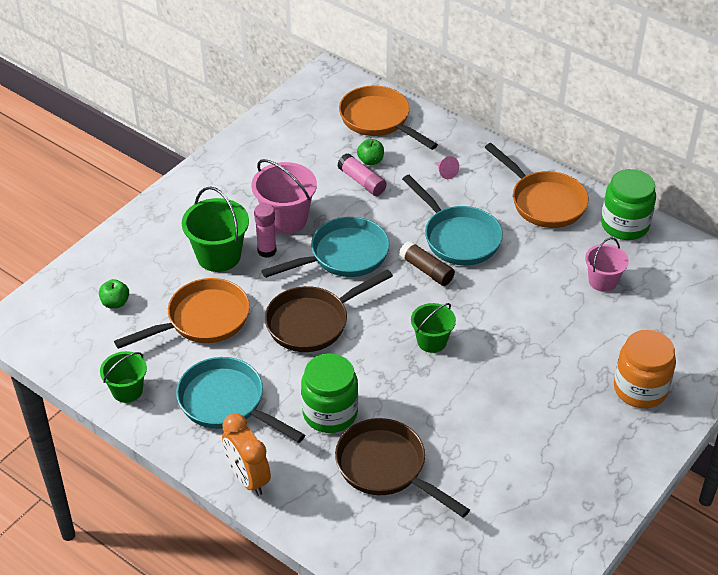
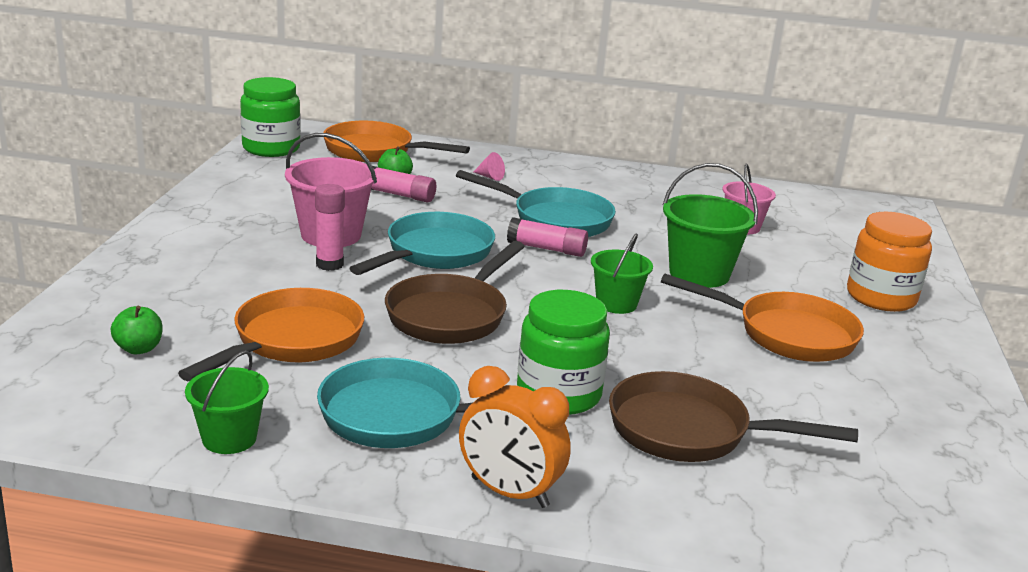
camera: 30 degrees left, 20 degrees down
(219, 256) = (266, 279): green bucket -> green bucket (699, 274)
(426, 270) = (547, 249): brown glue stick -> pink glue stick
(544, 202) = (617, 183): orange pan -> orange pan (787, 334)
(624, 225) = (714, 187): green jar -> green jar (271, 148)

